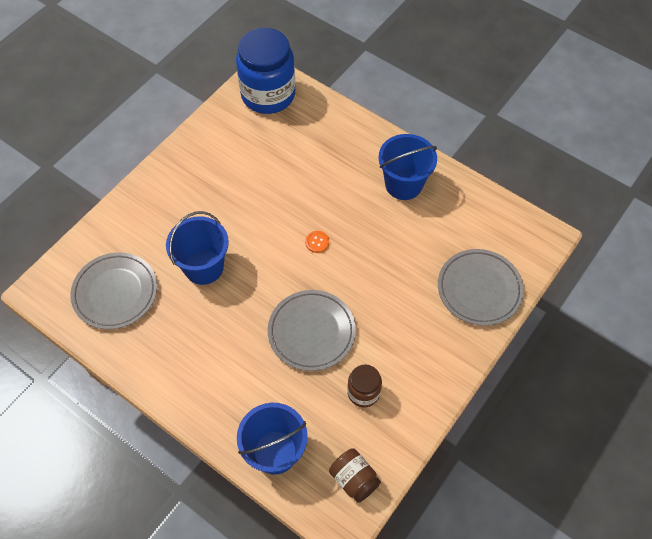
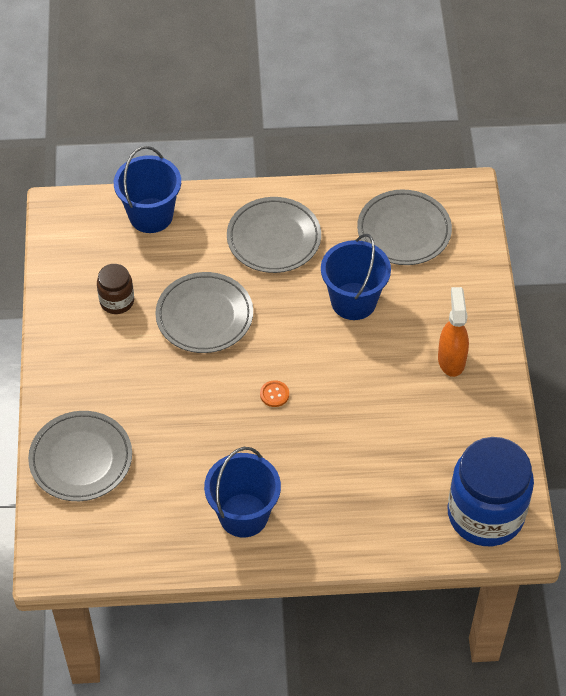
camera: 140 degrees right, 5 degrees down
(188, 186) = (451, 359): none -> orange spray bottle
(206, 357) = (274, 238): none -> grey plate
(354, 479) = (72, 239): brown jar -> none

